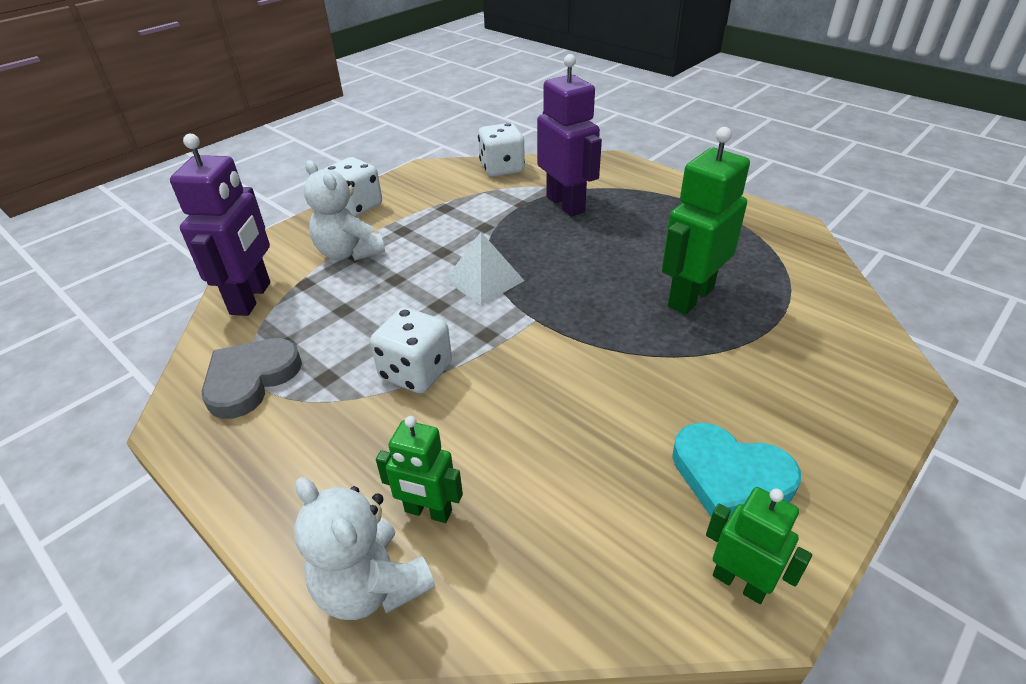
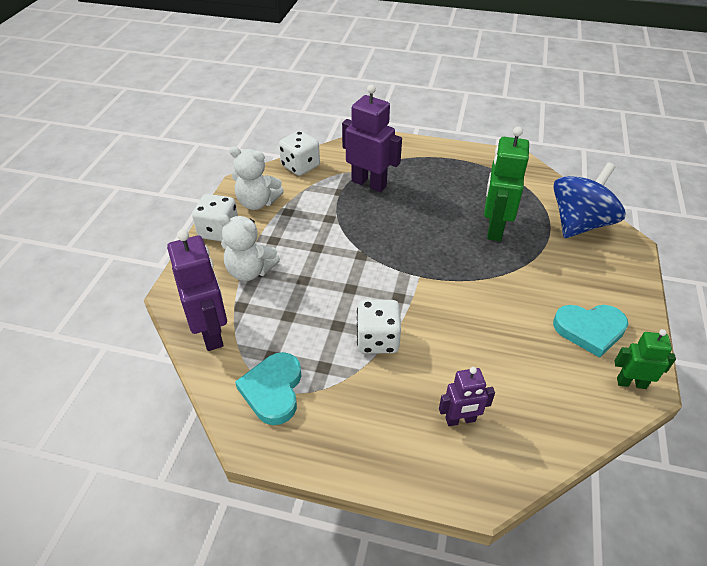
camera: 30 degrees left, 5 degrees up
(250, 379) = (273, 390): grey heart -> turquoise heart
(371, 586) = (467, 474): white teddy bear -> white teddy bear (257, 202)
(428, 511) = (460, 420): green robot -> purple robot
(484, 280) = (364, 259): white pyramid -> none
(832, 330) = (579, 224): none -> blue spinning top

